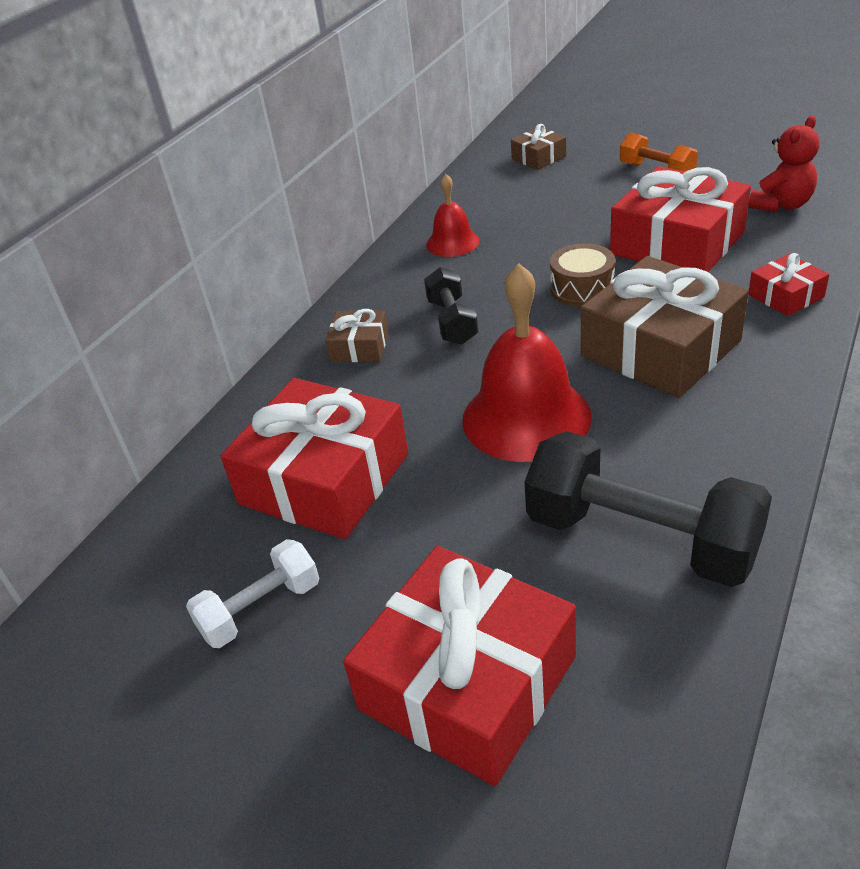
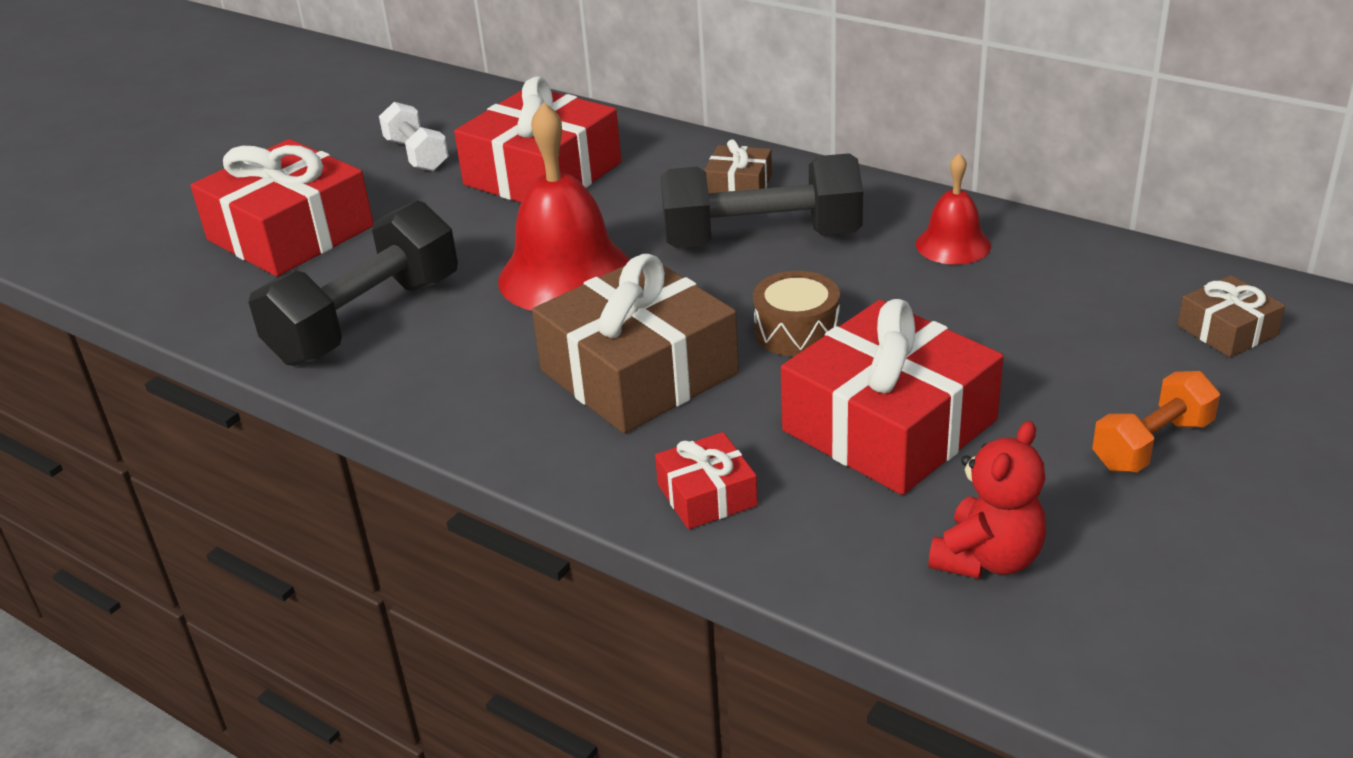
camera: 95 degrees right, 5 degrees down
(452, 322) = (761, 239): black dumbbell -> black dumbbell, size x1.80
(781, 205) = (987, 559): red teddy bear -> red teddy bear turned 105 degrees counterclockwise

